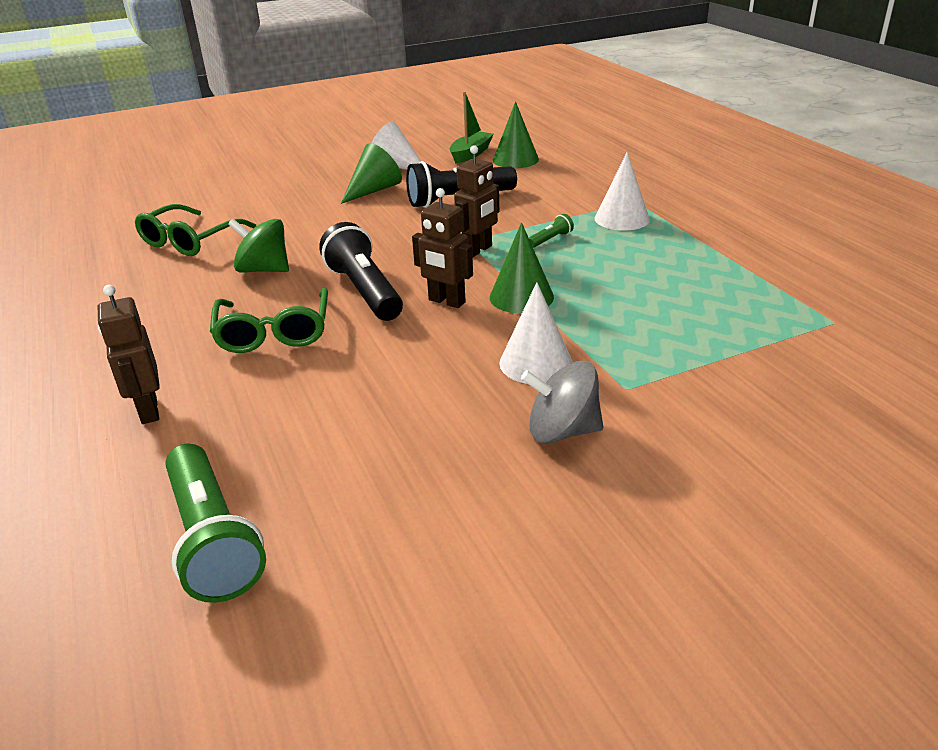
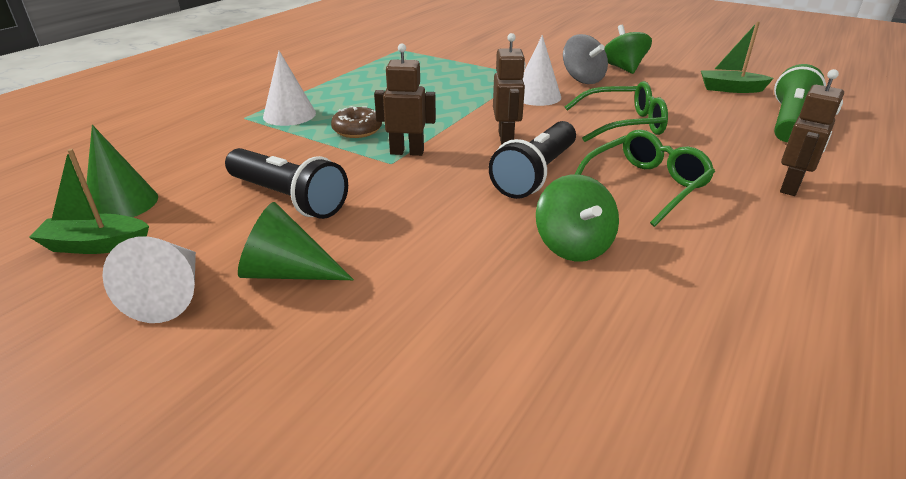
camera: 125 degrees left, 0 degrees up
(190, 241) = (591, 360): green glasses -> green glasses (623, 124)
(365, 576) = (730, 89): none -> green boat
(521, 297) = (466, 117): green cone -> none
(550, 240) = (357, 130): green flashlight -> brown donut
(574, 505) = (623, 68): none -> green spinning top

